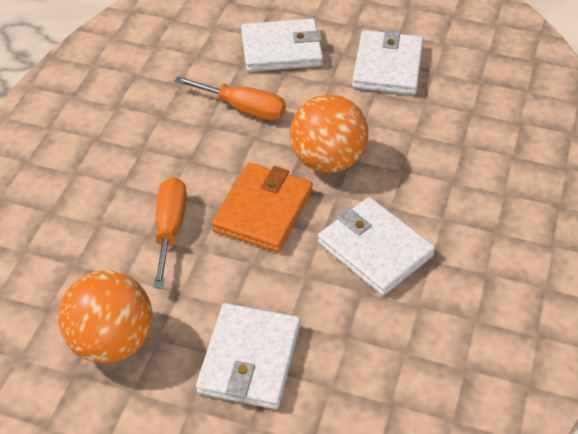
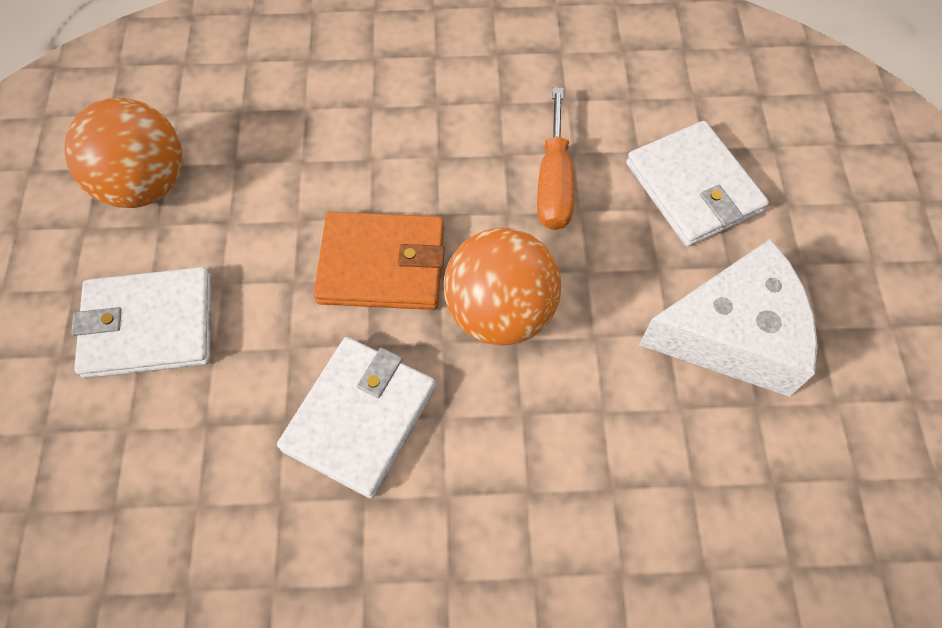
camera: 70 degrees right, 15 degrees up
(170, 228) = (320, 178): orange screwdriver -> none
(387, 66) = (732, 334): white wallet -> white cheese

